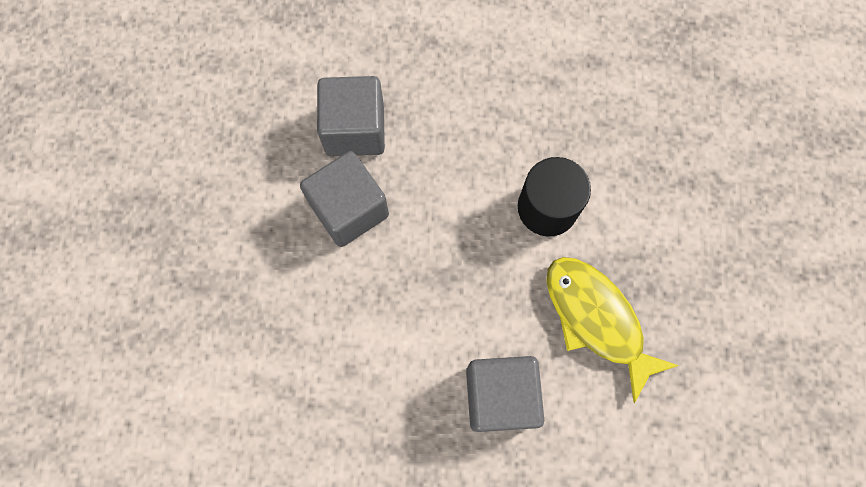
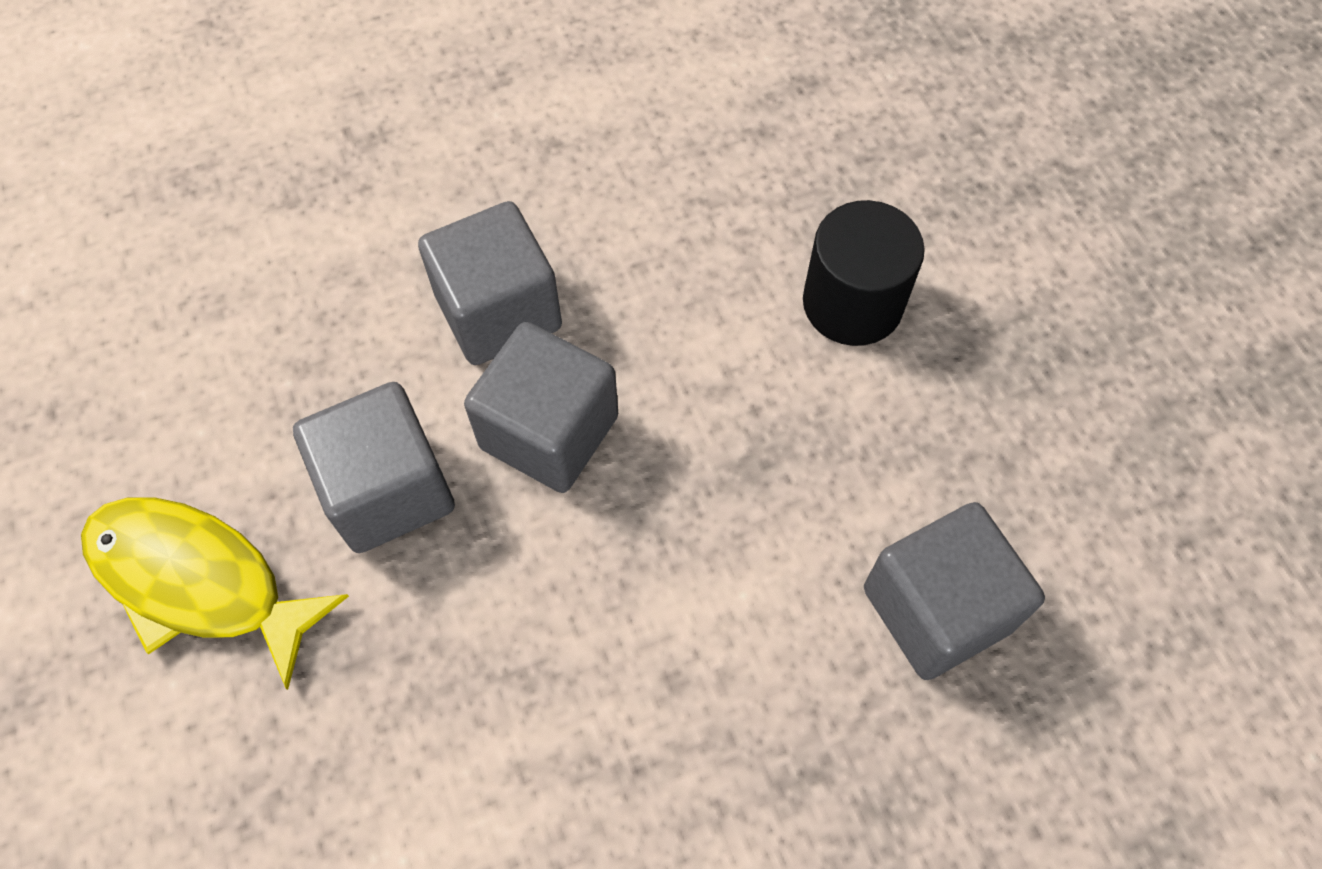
camera: 25 degrees left, 10 degrees down
(255, 205) = (388, 490): none -> grey cube
(596, 319) = (1014, 429): yellow fish -> yellow fish (199, 581)

